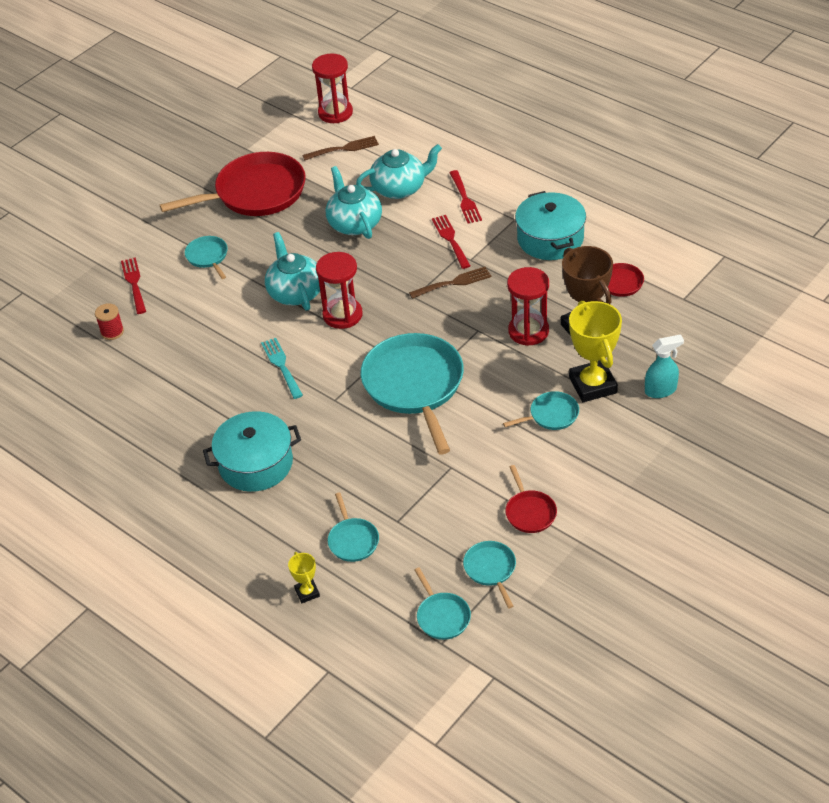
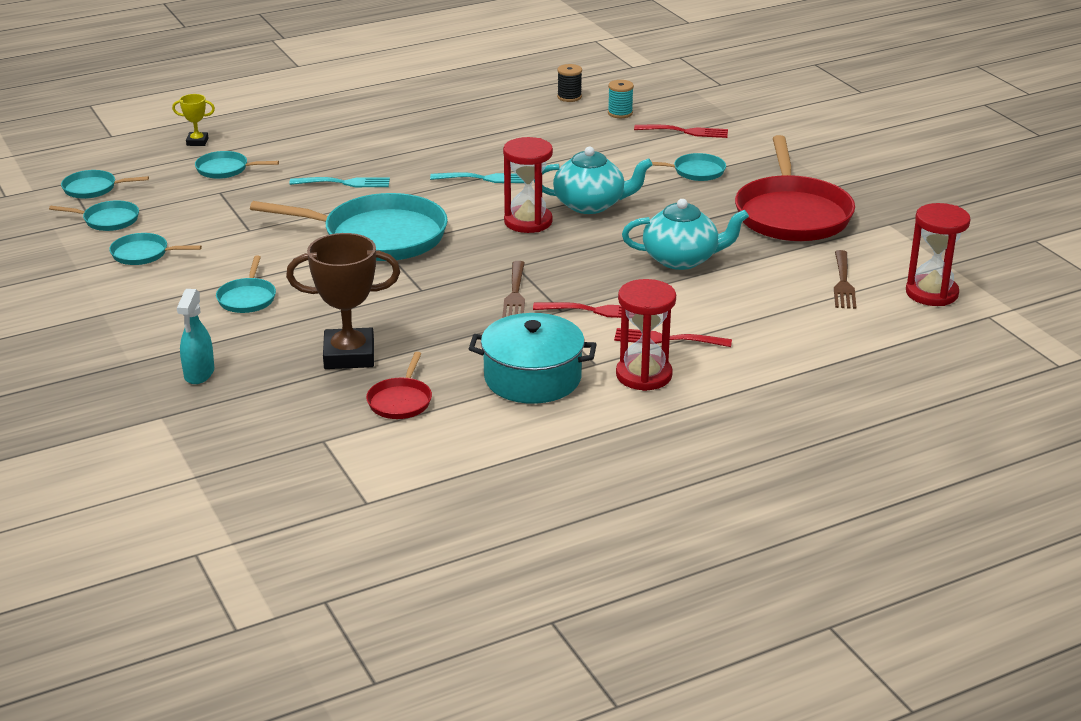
camera: 110 degrees right, 15 degrees down
(89, 374) = (569, 97): none -> black spool
(112, 332) = (620, 113): red spool -> turquoise spool
(256, 464) = (369, 146): turquoise pot -> none
(335, 447) = (345, 183): none -> turquoise fork
(400, 188) = (727, 301): turquoise teapot -> none
(528, 331) = (385, 319): red hourglass -> red hourglass (644, 375)
(530, 512) = (143, 254): red pan -> turquoise pan
(592, 385) = (258, 334): yellow trophy -> none

